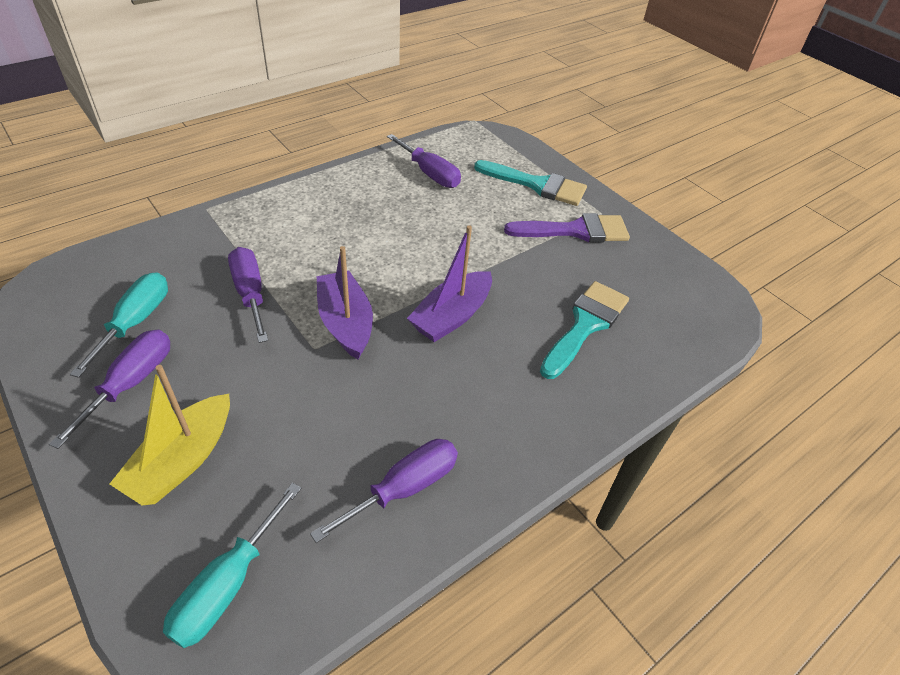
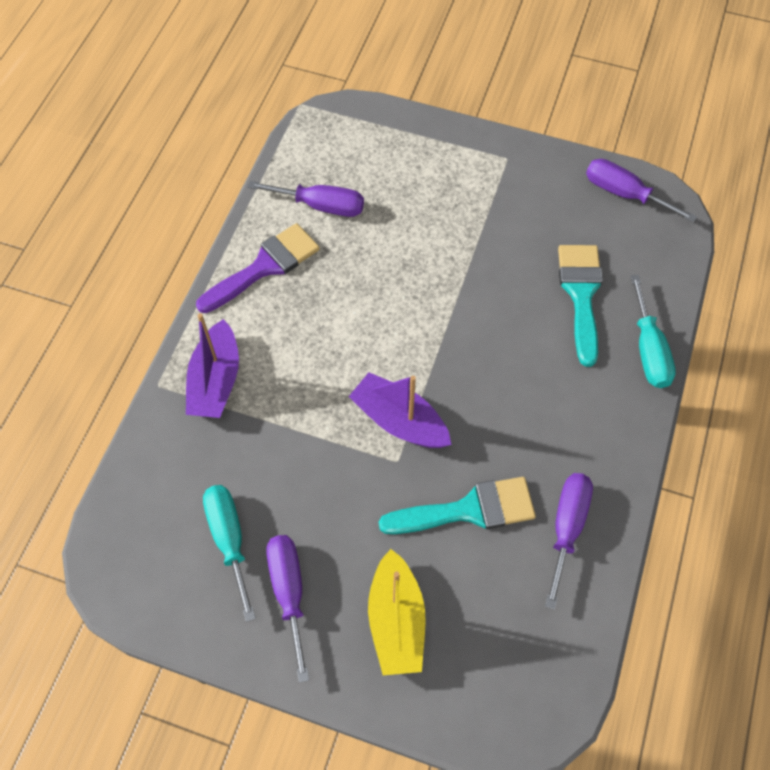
camera: 30 degrees left, 15 degrees up
(227, 585) = (517, 677): turquoise screwdriver -> turquoise screwdriver (648, 350)
(250, 293) = (294, 447): purple screwdriver -> purple screwdriver (624, 194)
(451, 316) = (475, 356): purple boat -> purple boat (215, 381)
(537, 185) = (427, 158): turquoise brush -> turquoise brush (468, 510)
(575, 231) = (500, 194): purple brush -> purple brush (265, 267)

